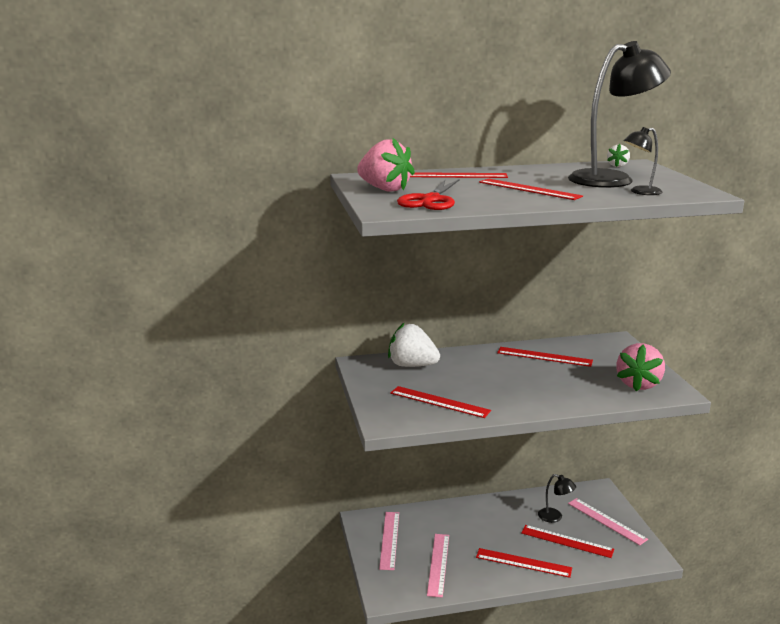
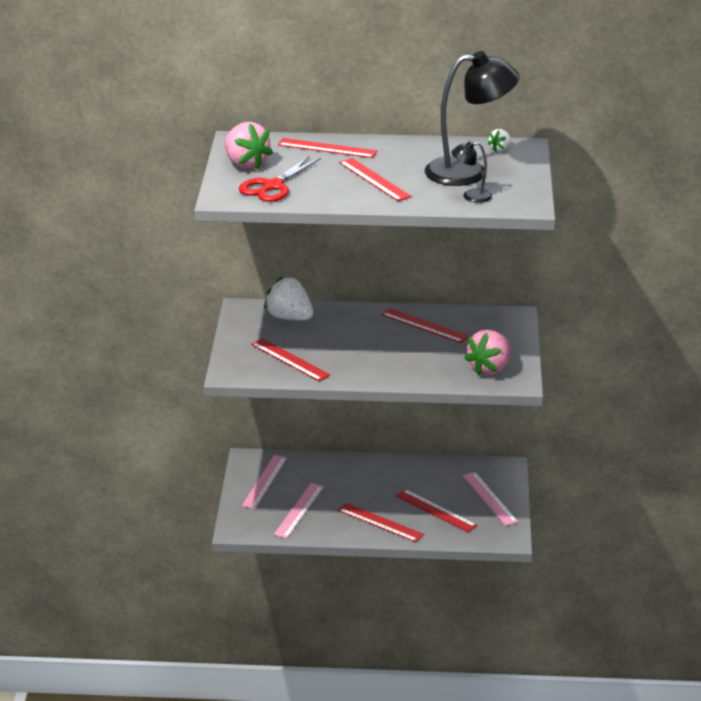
camera: 15 degrees right, 10 degrees up
(555, 517) = (440, 487): black lamp -> none

